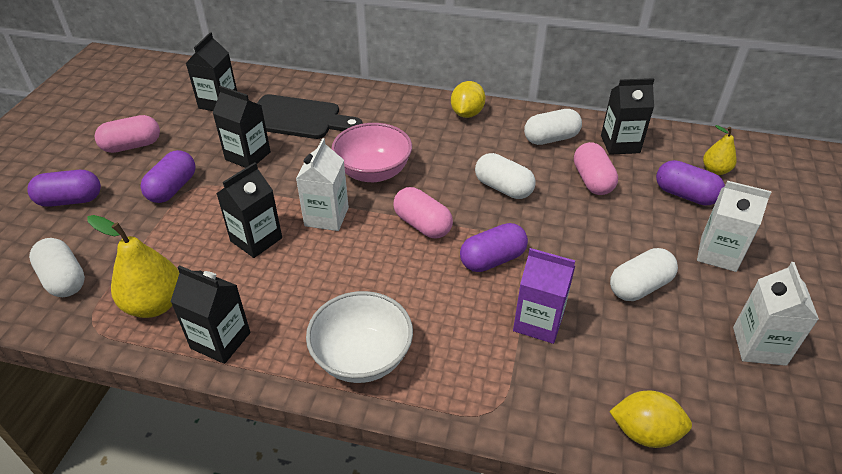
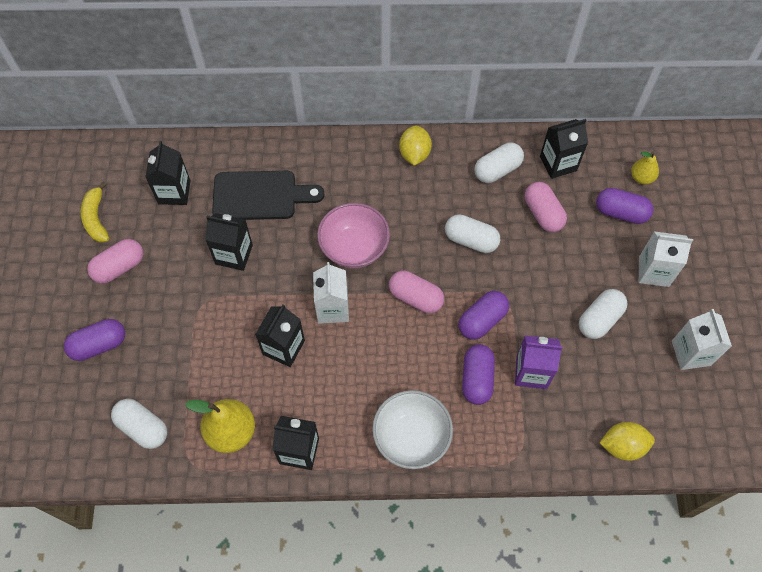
camera: 15 degrees left, 20 degrees up
(135, 109) = (96, 218): none -> yellow banana
(172, 188) = (184, 309): purple capsule -> purple capsule (476, 379)

